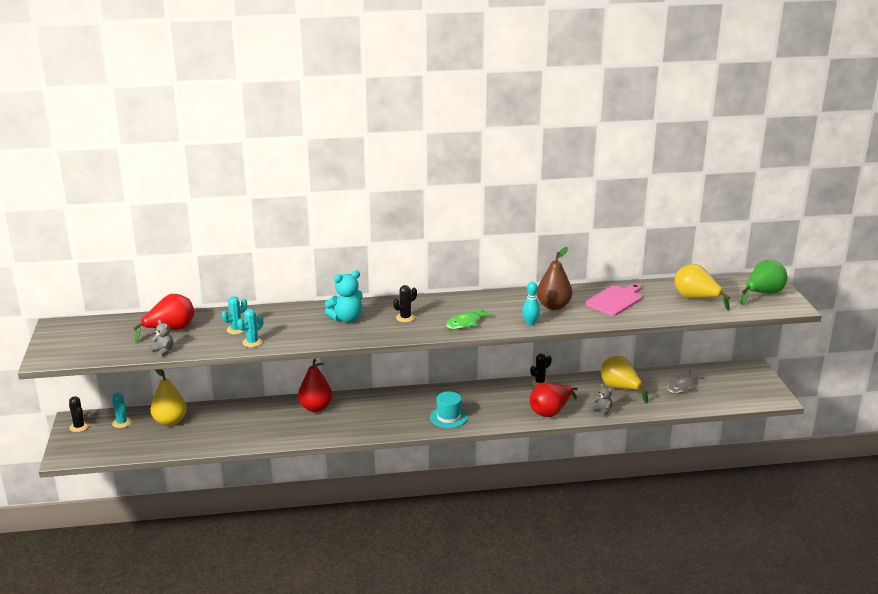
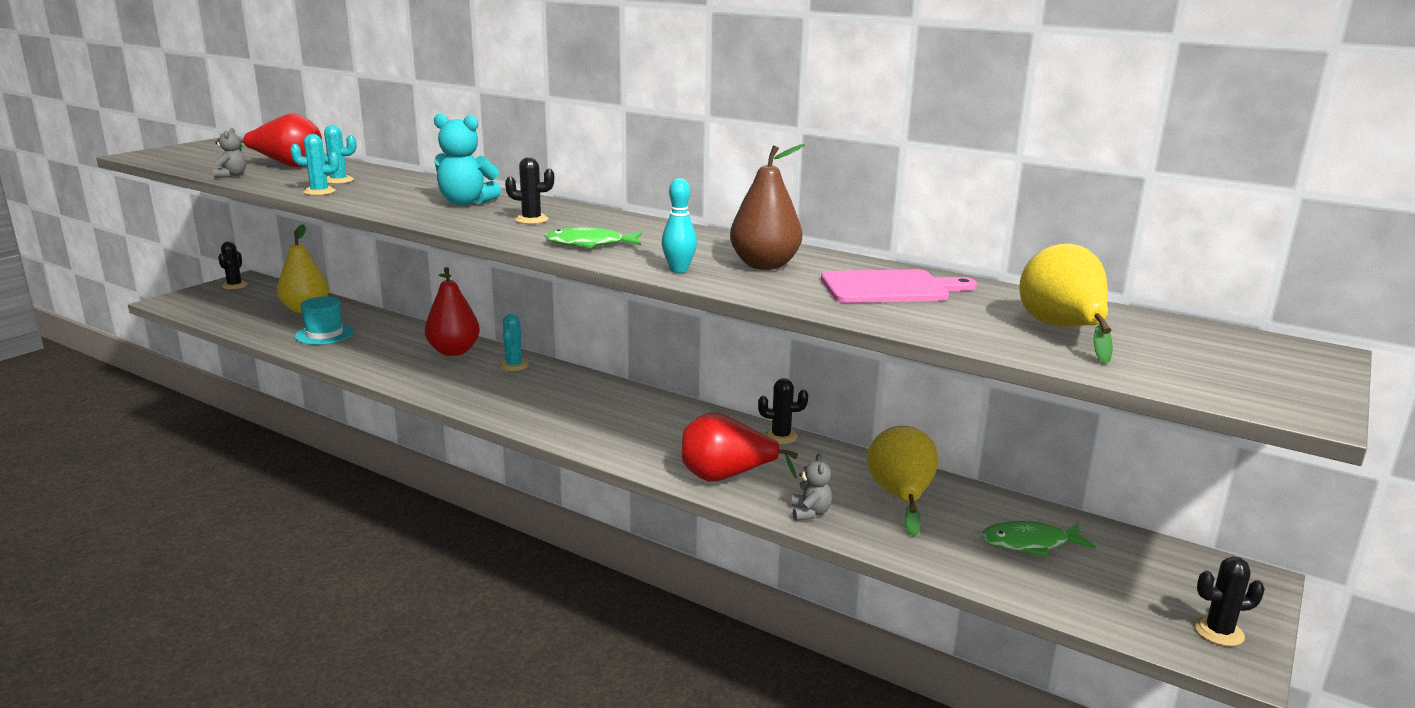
camera: 40 degrees right, 5 degrees down
(122, 423) = (270, 295): turquoise cactus -> turquoise cactus (514, 365)
(448, 417) = (574, 422): turquoise hat -> turquoise hat (324, 334)
(682, 387) = (1029, 543): grey fish -> green fish
(763, 294) = (1251, 368): green pear -> none
(765, 391) = (1218, 632): none -> black cactus

